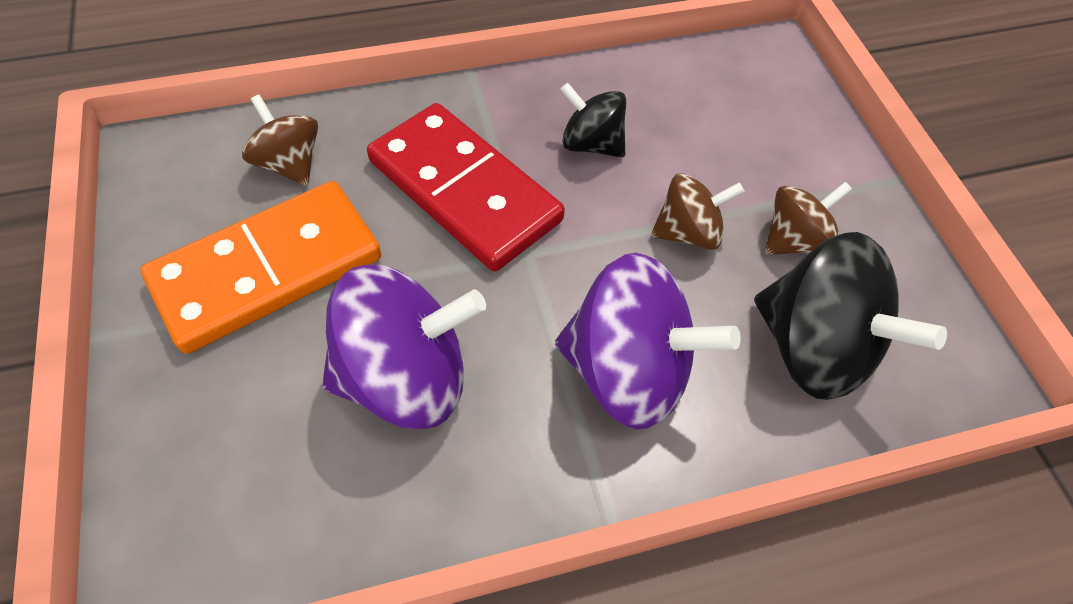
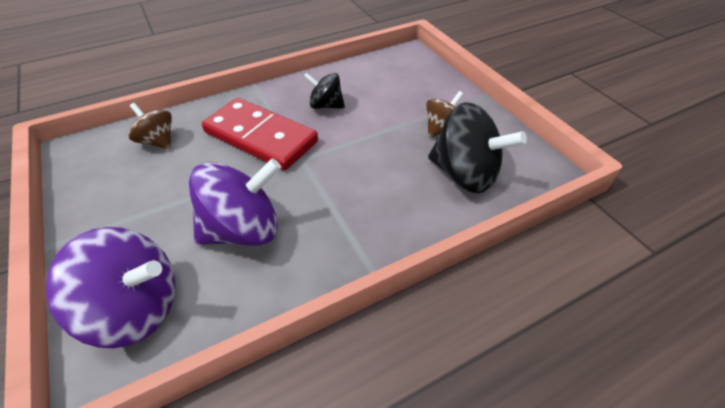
camera: 10 degrees left, 10 degrees down
(267, 269) = (152, 193): orange domino -> none
(627, 371) = (369, 203): purple spinning top -> purple spinning top (135, 308)
(688, 232) = (386, 135): brown spinning top -> none

